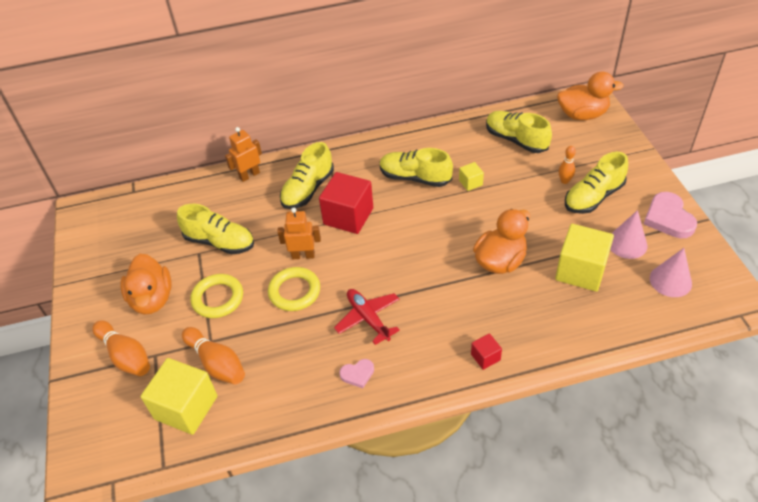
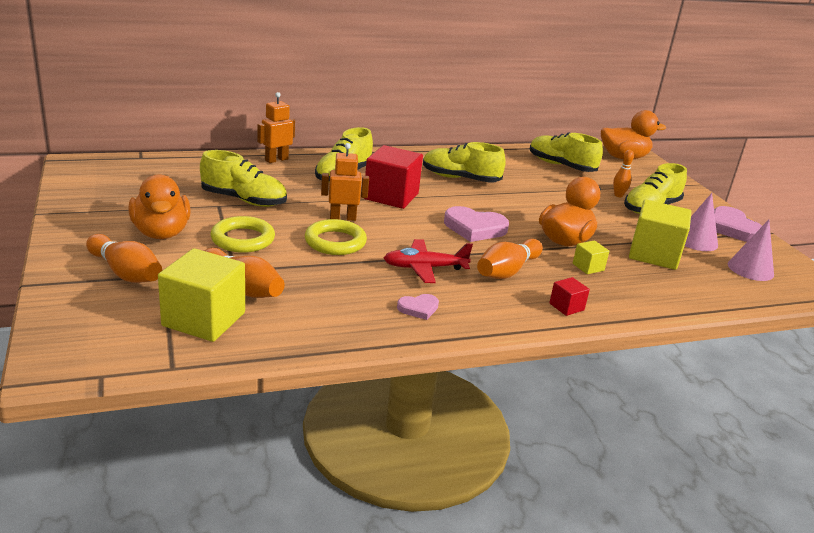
camera: 10 degrees left, 20 degrees down
(368, 318) = (424, 268): red plane -> red plane turned 60 degrees counterclockwise
(419, 254) = (474, 228): none -> pink heart
(440, 313) = (507, 271): none -> orange bowling pin
(470, 183) = (520, 187): yellow cube -> yellow cube (588, 267)

